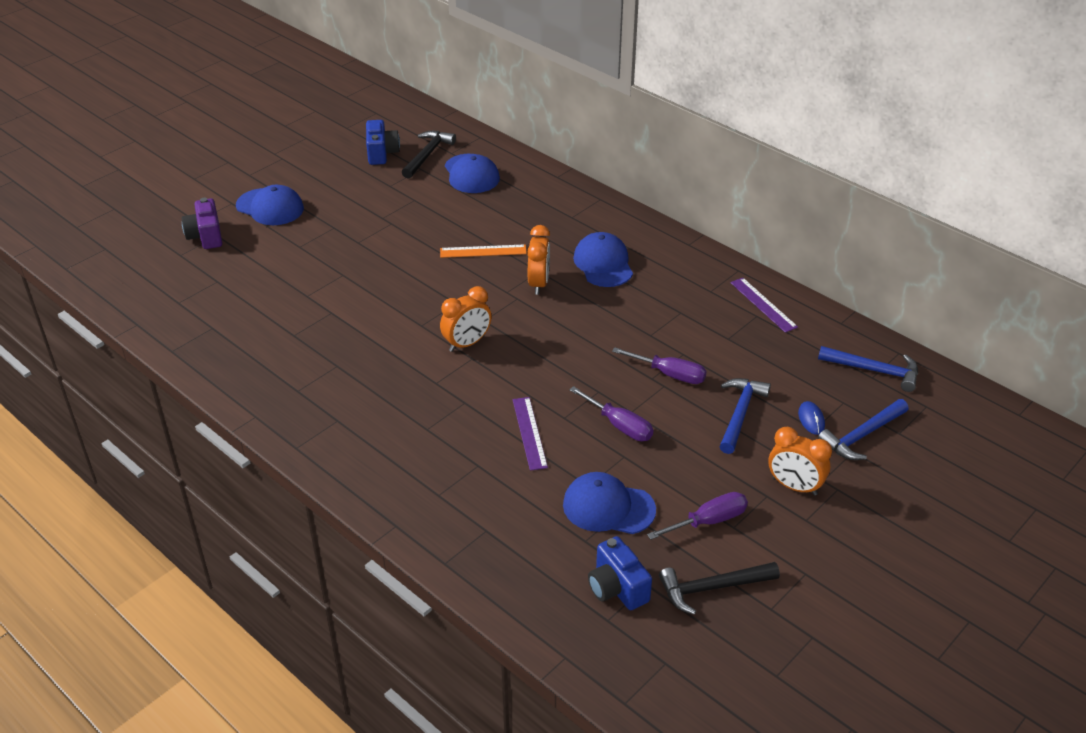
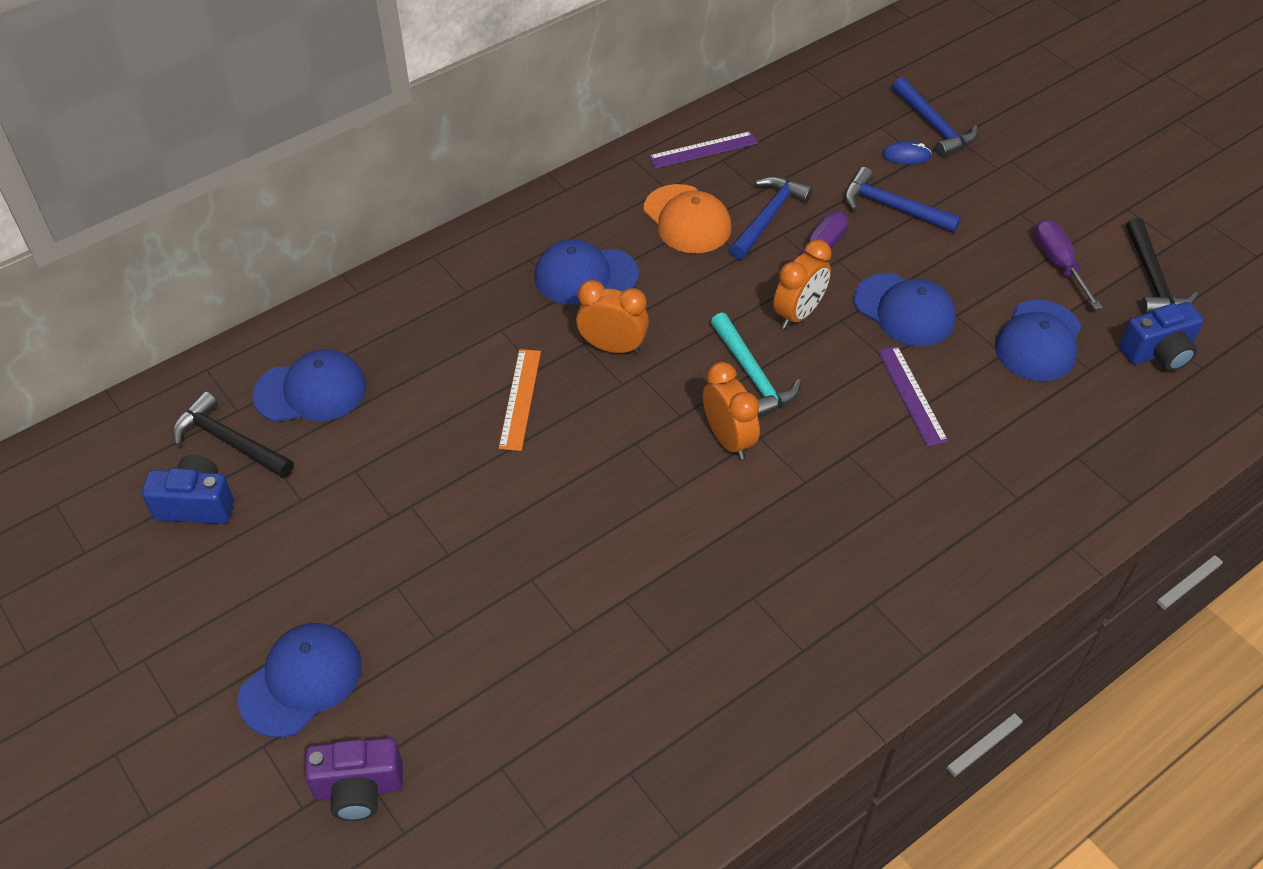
camera: 80 degrees left, 10 degrees up
(529, 350) = (752, 375): none -> turquoise hammer
(529, 433) = (911, 395): purple ruler -> purple ruler turned 75 degrees clockwise
(619, 425) = (904, 310): purple screwdriver -> blue cap
(679, 304) = (687, 219): none -> orange cap
(794, 486) = (1007, 190): orange clock -> orange clock (798, 314)
(874, 371) = (833, 93): blue hammer -> blue hammer (768, 217)

